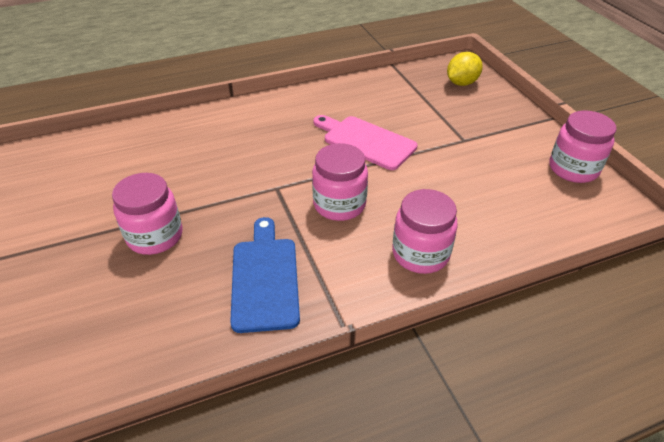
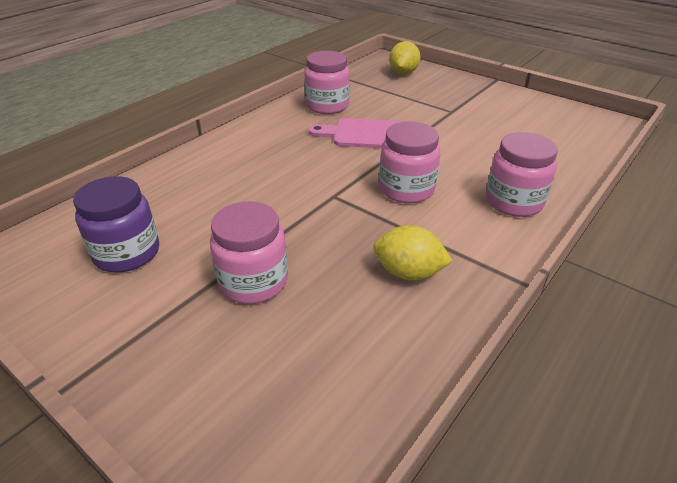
camera: 30 degrees left, 5 degrees down
(101, 179) = (127, 253): none -> purple jar
(265, 278) = (408, 273): blue cutting board -> yellow lemon
(573, 169) = (549, 108): pink jar -> pink jar (327, 106)

